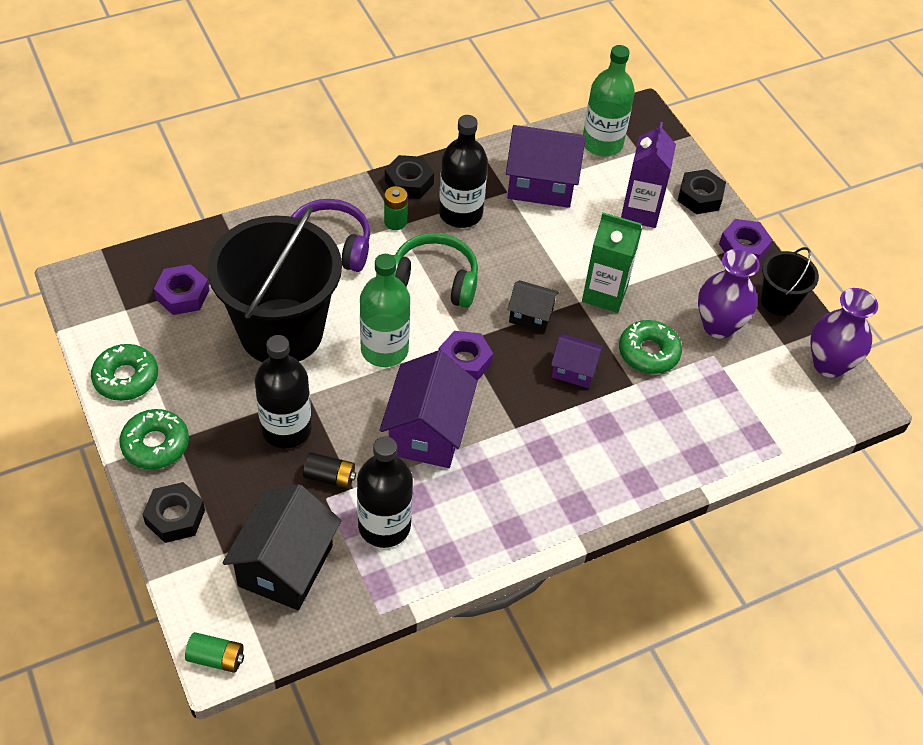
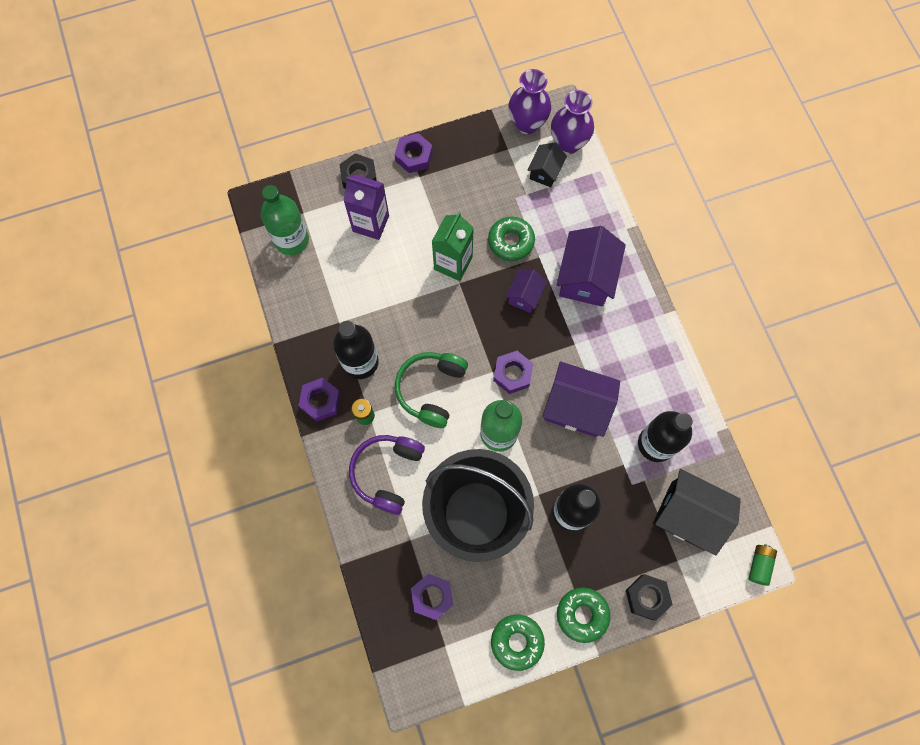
camera: 80 degrees left, 20 degrees up
(330, 477) = (614, 481): black battery -> none
(409, 182) = (320, 401): black nut -> purple nut
(531, 316) = (471, 320): black house -> black house (545, 172)
(541, 184) = (333, 294): purple house -> purple house (586, 278)
(718, 326) = (488, 189): purple vase -> purple vase (568, 143)
(779, 301) = (468, 143): black bucket -> none

